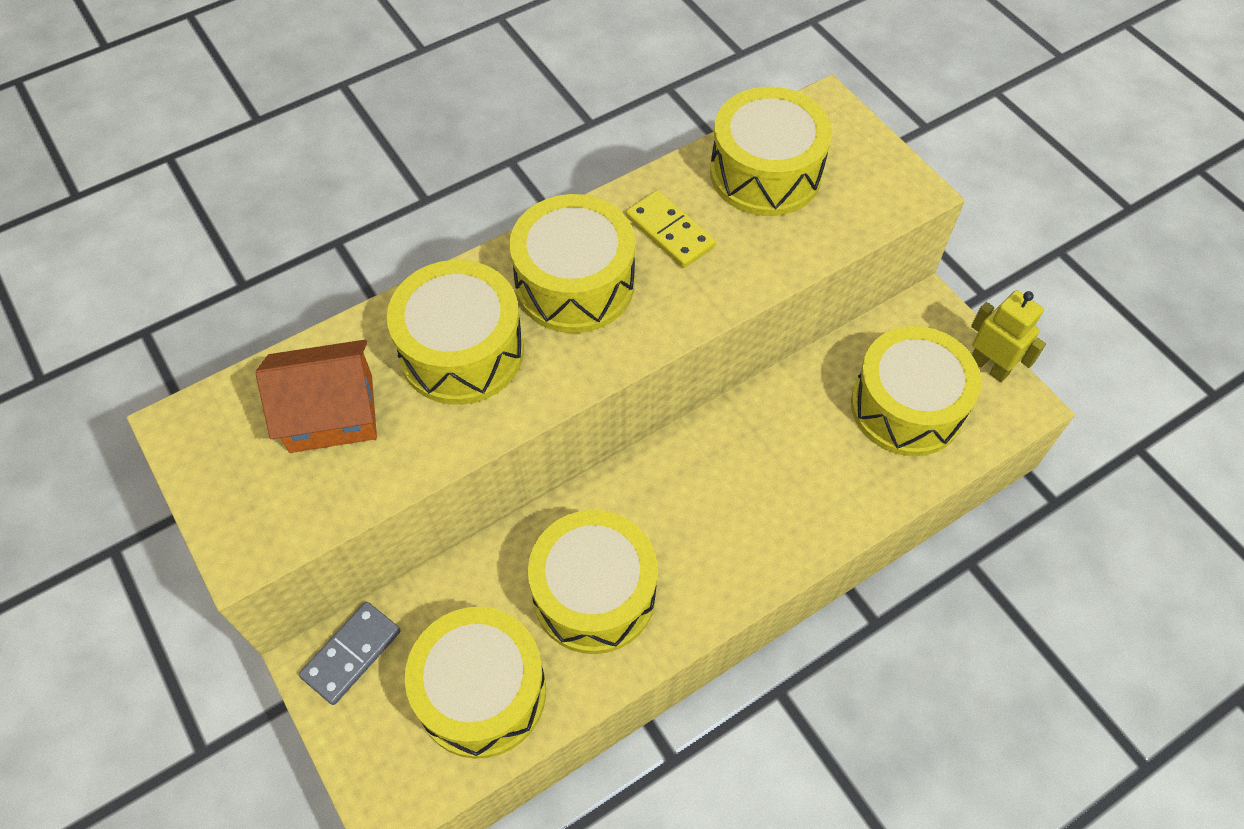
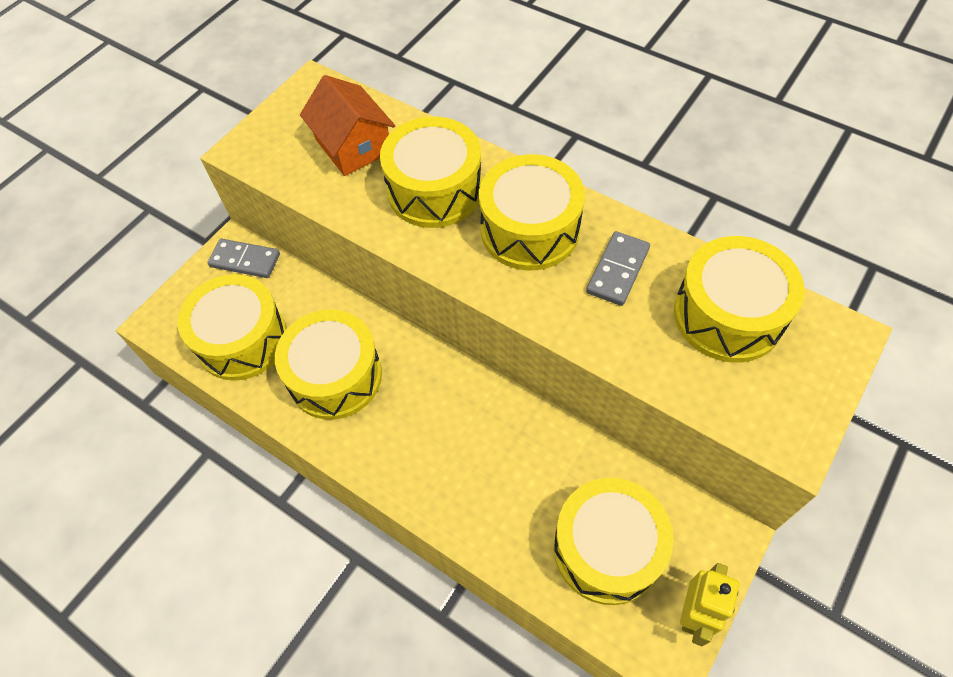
camera: 70 degrees right, 0 degrees up
(669, 232) = (617, 270): yellow domino -> grey domino

